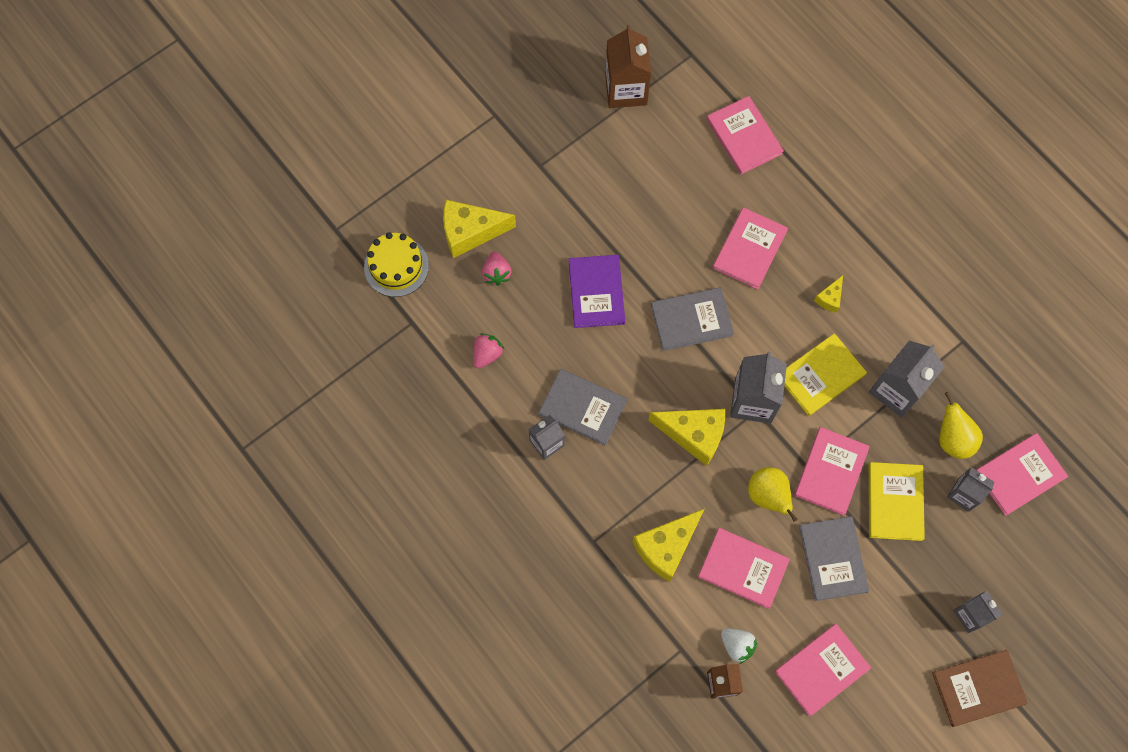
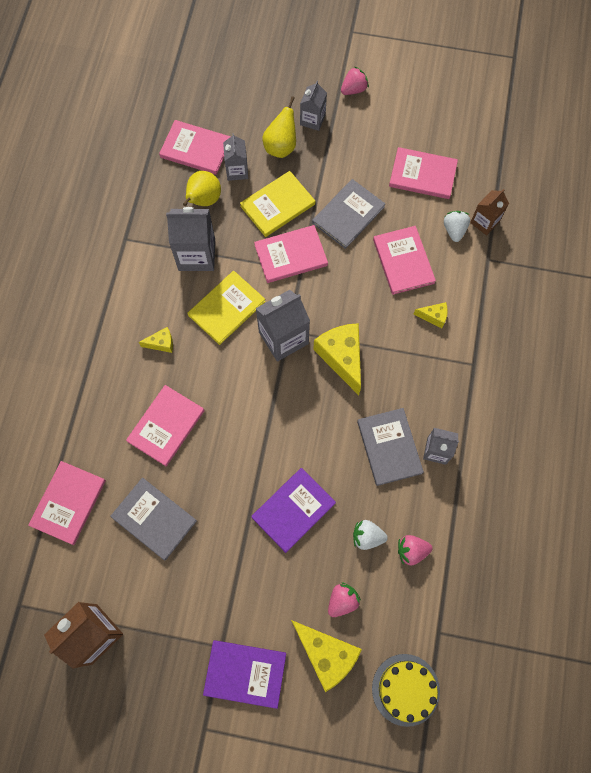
camera: 130 degrees left, 0 degrees up
(507, 168) = (245, 673): none -> purple book
(527, 330) = (367, 536): none -> white strawberry
(666, 547) = (433, 316): yellow cheese -> yellow cheese, size x0.49
(691, 320) = (257, 424): grey book -> grey book (154, 519)
(749, 249) = (166, 426): pink book -> pink book turned 45 degrees counterclockwise
(768, 496) = (342, 280): yellow pear -> yellow pear (281, 147)
(820, 375) = (226, 308): yellow book -> yellow book turned 60 degrees counterclockwise
(978, 688) = (353, 89): brown book -> pink strawberry

